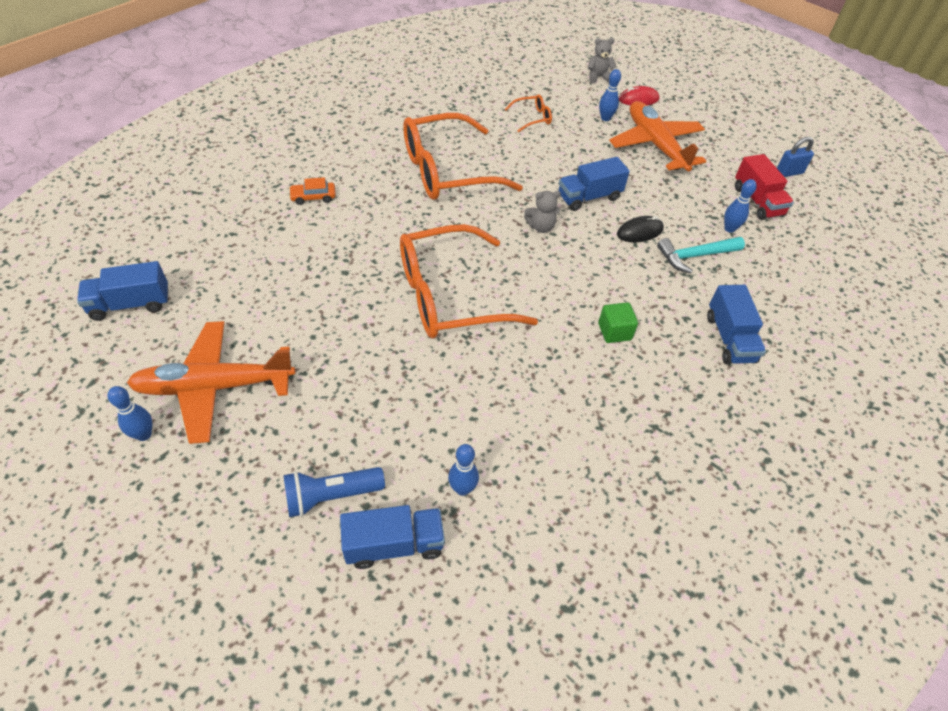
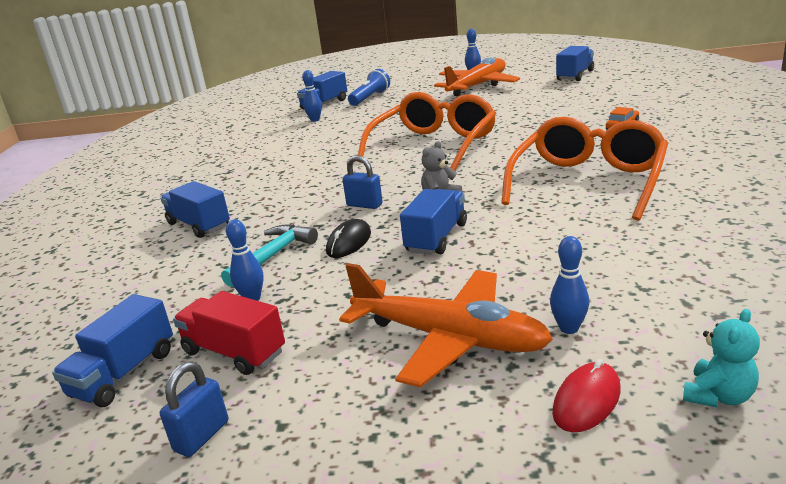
camera: 145 degrees right, 25 degrees down
(532, 118) = (639, 265): orange glasses -> none
(593, 261) = (364, 205): none -> blue padlock
(598, 77) = (718, 396): grey teddy bear -> turquoise teddy bear
(614, 332) = (298, 186): green cube -> none
(819, 226) = (124, 373): none -> blue truck

